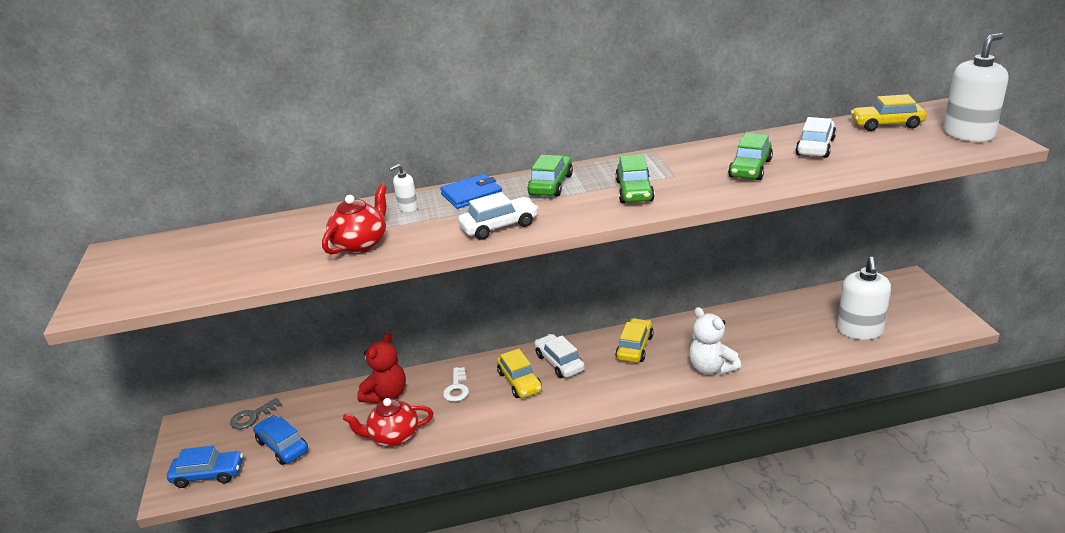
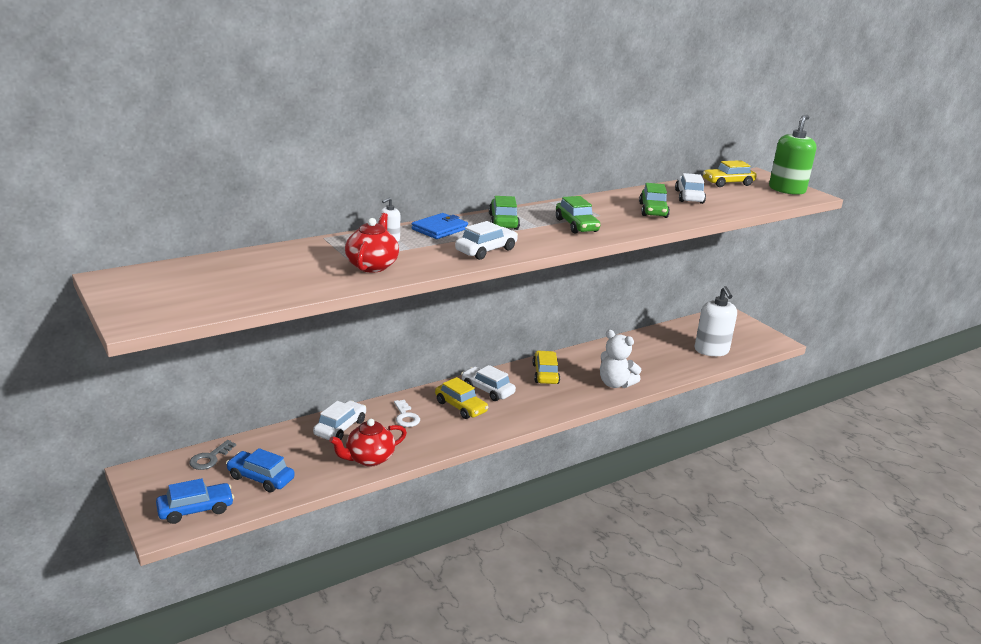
camera: 25 degrees left, 5 degrees down
(386, 395) = (340, 428): red teddy bear -> white car
(968, 134) = (787, 190): white soap dispenser -> green soap dispenser

